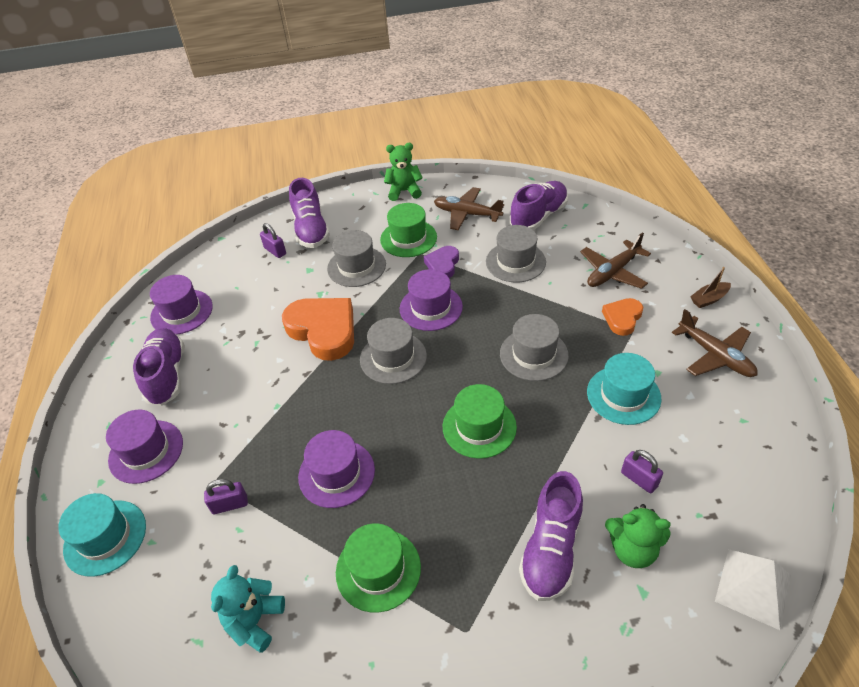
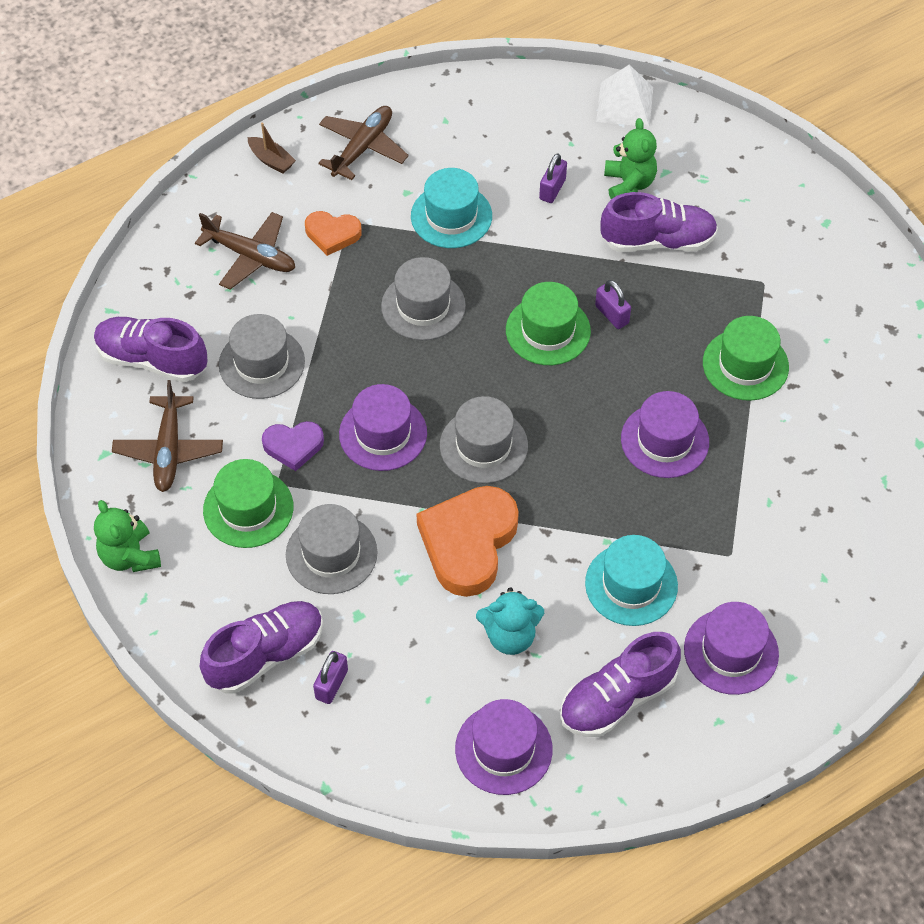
camera: 115 degrees left, 10 degrees up
(105, 537) = (843, 626): turquoise hat -> turquoise hat (631, 584)
(230, 505) = (748, 524): purple padlock -> purple padlock (612, 314)
(255, 620) = (842, 443): turquoise teddy bear -> turquoise teddy bear (510, 636)

